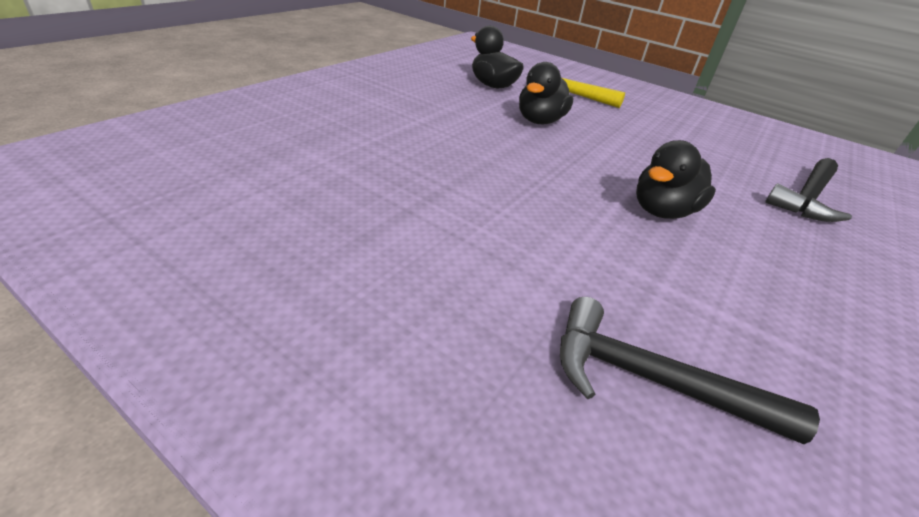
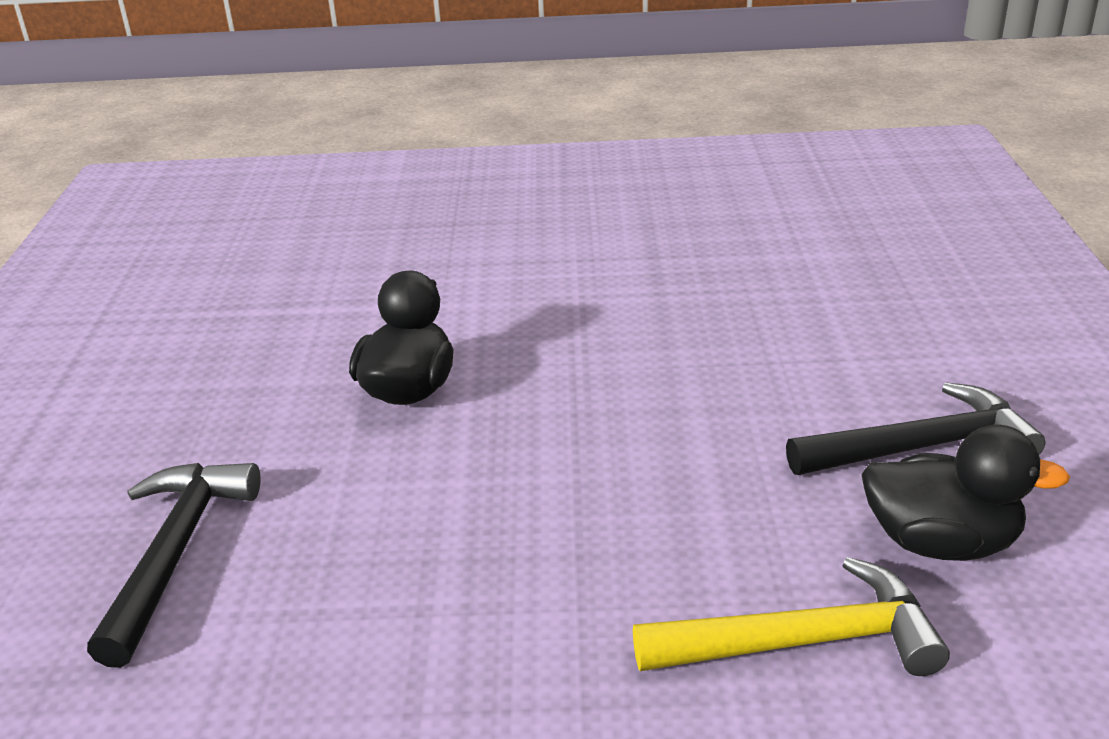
camera: 150 degrees right, 5 degrees down
(540, 121) = (716, 477): black duck -> none
(650, 379) = (367, 245): black hammer -> black hammer (922, 447)

